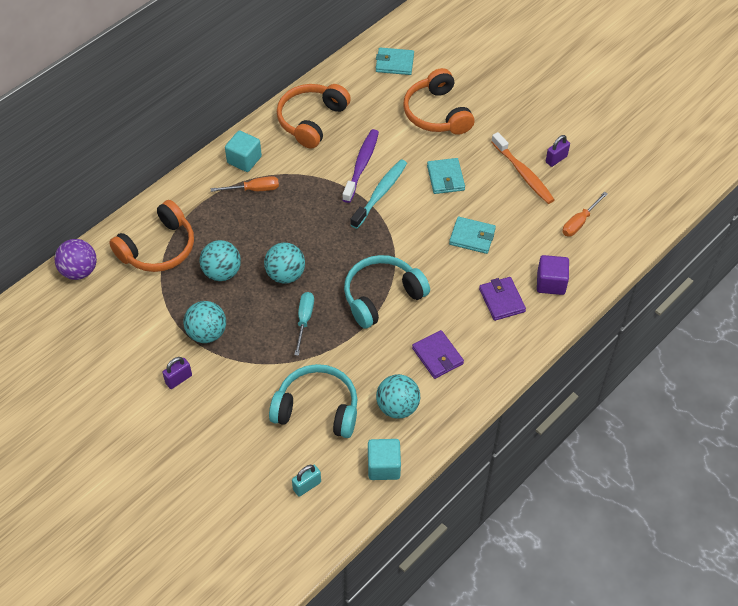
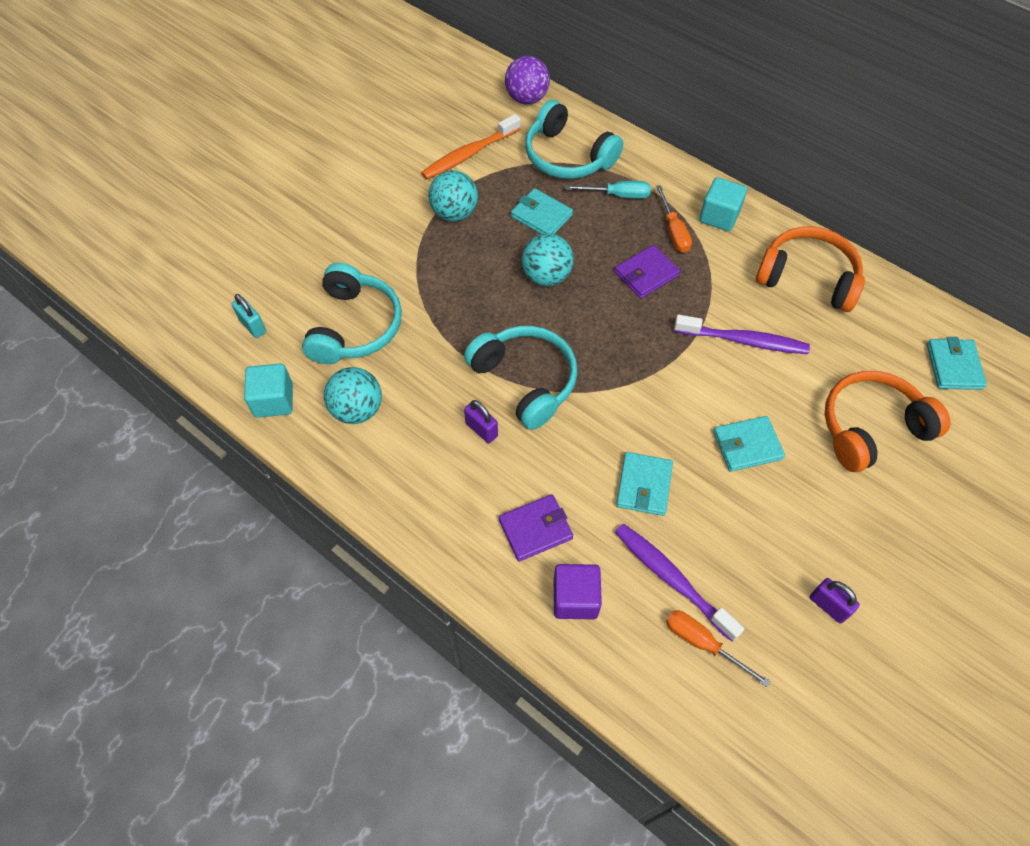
camera: 85 degrees right, 5 degrees up
(158, 248) = (567, 156): orange headphones -> turquoise headphones
(178, 379) = (392, 197): purple padlock -> purple padlock (481, 429)
(222, 272) = (541, 216): turquoise ball -> turquoise wallet
(304, 320) = (480, 301): turquoise screwdriver -> turquoise screwdriver (618, 195)
(380, 193) = (699, 366): turquoise toothbrush -> none
(437, 356) = (435, 451): purple wallet -> purple wallet (646, 274)
(523, 174) = (783, 555): orange toothbrush -> orange toothbrush (469, 154)
(538, 231) = (672, 579): none -> purple toothbrush

